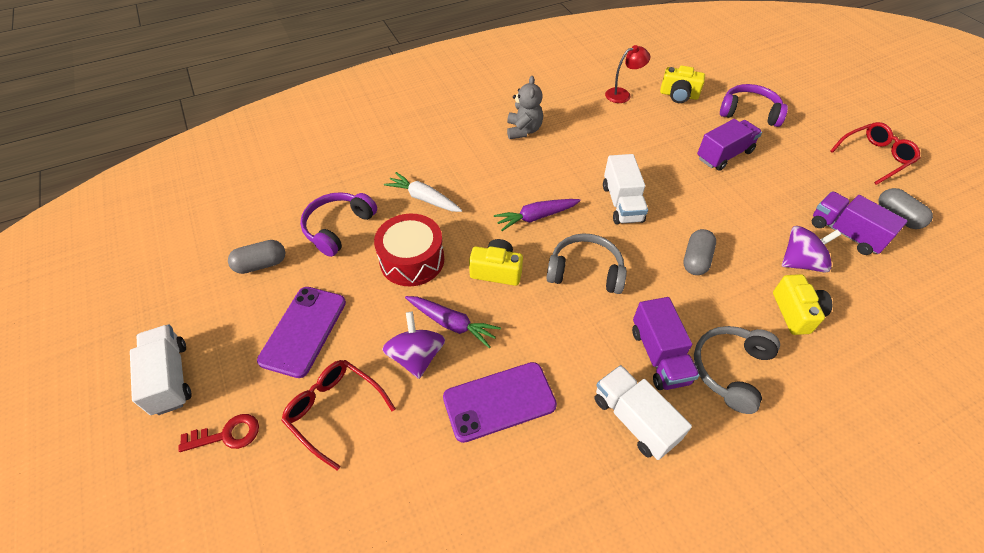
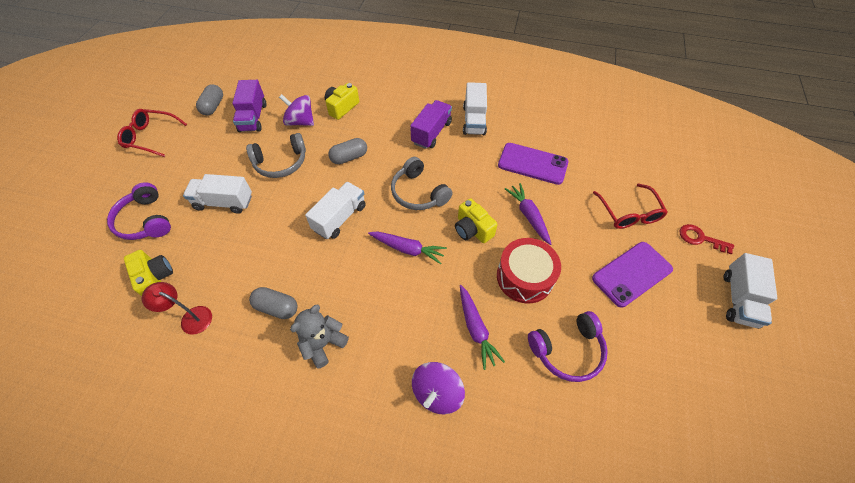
camera: 140 degrees left, 5 degrees up
(261, 264) = (650, 357): grey capsule -> grey capsule (277, 307)
(416, 356) = (563, 211): purple spinning top -> purple spinning top (437, 393)
(424, 198) = (476, 329): white carrot -> purple carrot
(724, 155) = (224, 202): purple truck -> white truck
(730, 370) = (406, 109): grey headphones -> grey headphones (281, 163)

